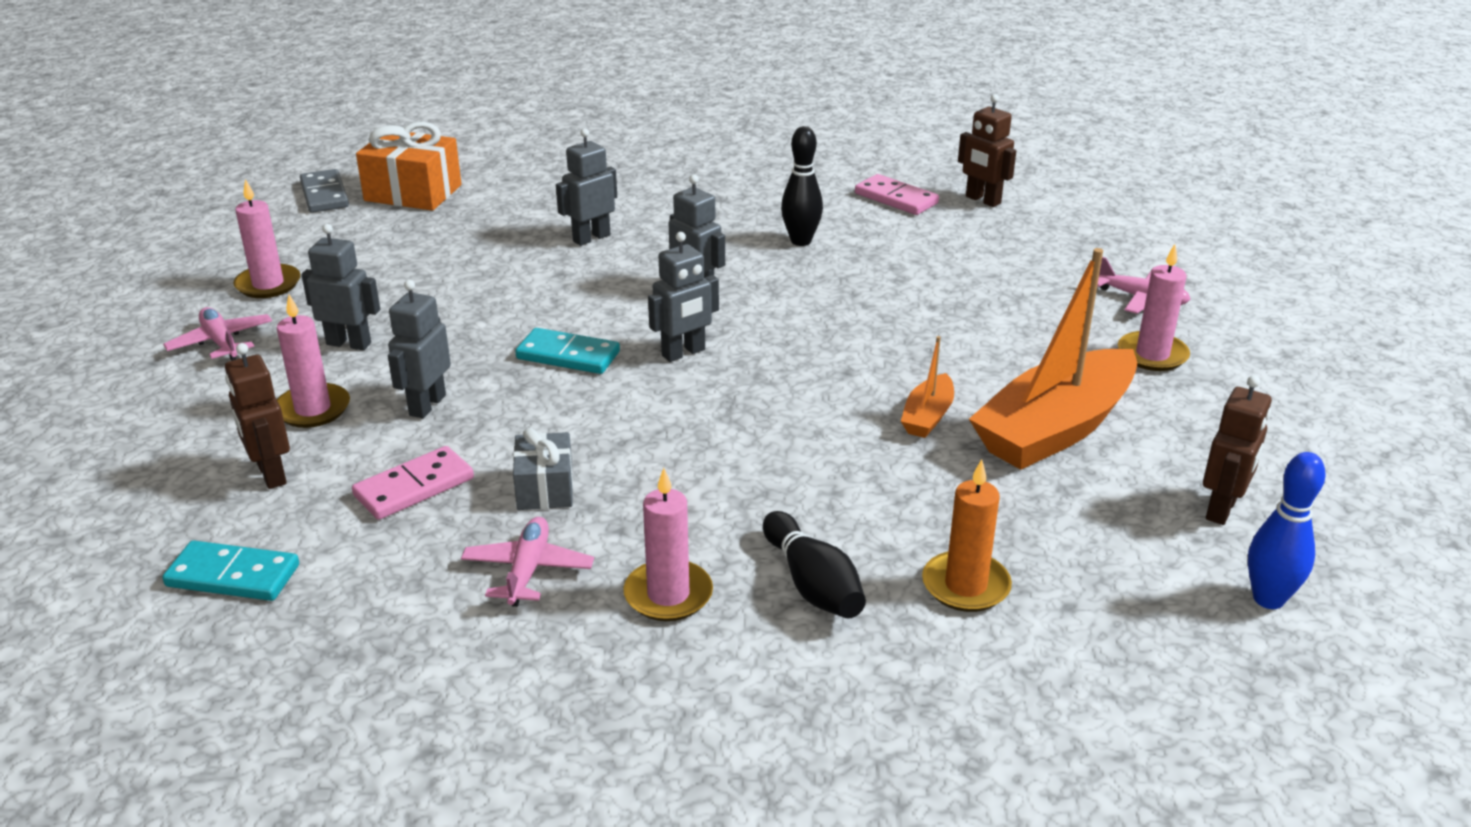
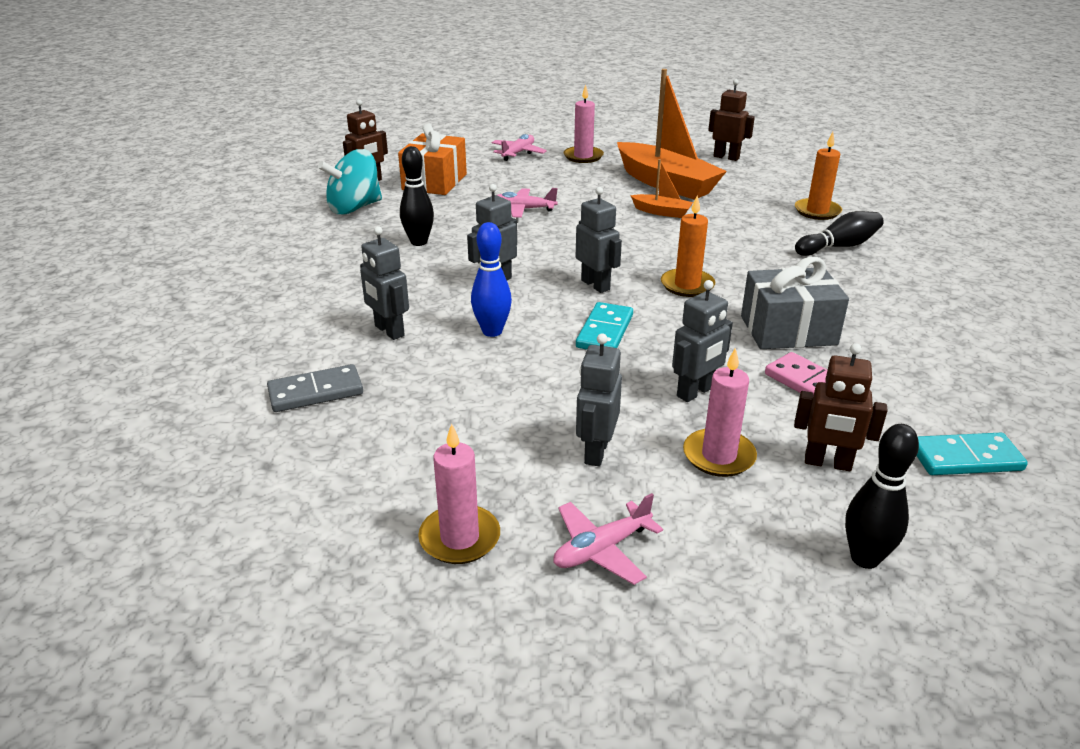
camera: 90 degrees left, 0 degrees up
(132, 472) = (865, 558): none -> black bowling pin
(233, 575) = (965, 458): turquoise domino -> turquoise domino turned 75 degrees clockwise
(271, 474) = (827, 463): brown robot -> brown robot turned 45 degrees clockwise
(324, 195) = (199, 534): grey domino -> grey domino (316, 392)
(413, 193) = (230, 454): orange gift -> orange gift (434, 182)
(427, 405) = (695, 392): grey robot -> grey robot turned 60 degrees counterclockwise
(528, 570) = (879, 331): pink plane -> pink plane (523, 209)
(545, 488) = (788, 330): grey gift -> grey gift, size x1.63
(668, 595) = (873, 285): pink candle -> none
(678, 420) = (687, 285): none -> orange candle
(896, 198) = (354, 208): pink domino -> turquoise spinning top
(1268, 599) = (790, 156): blue bowling pin -> blue bowling pin (492, 331)

